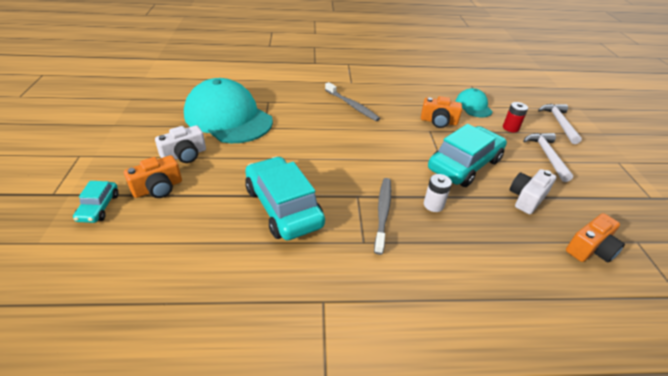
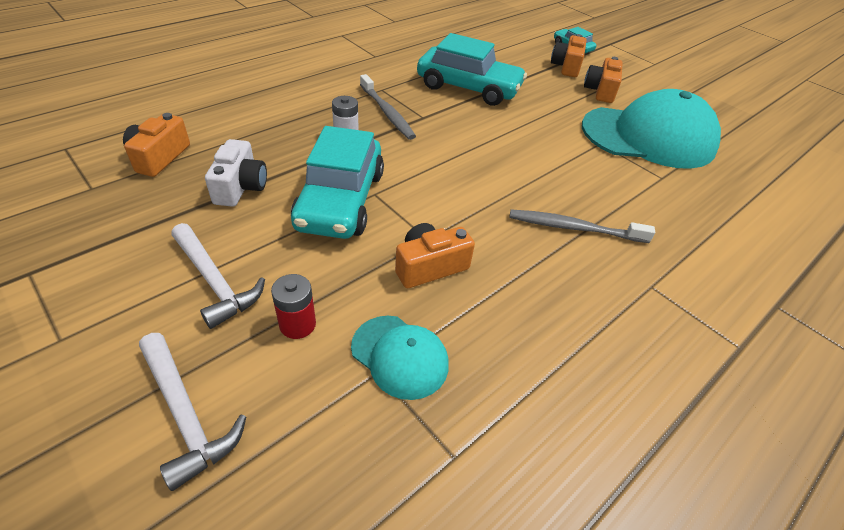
camera: 140 degrees right, 5 degrees up
(184, 155) = (600, 91): white camera -> orange camera

